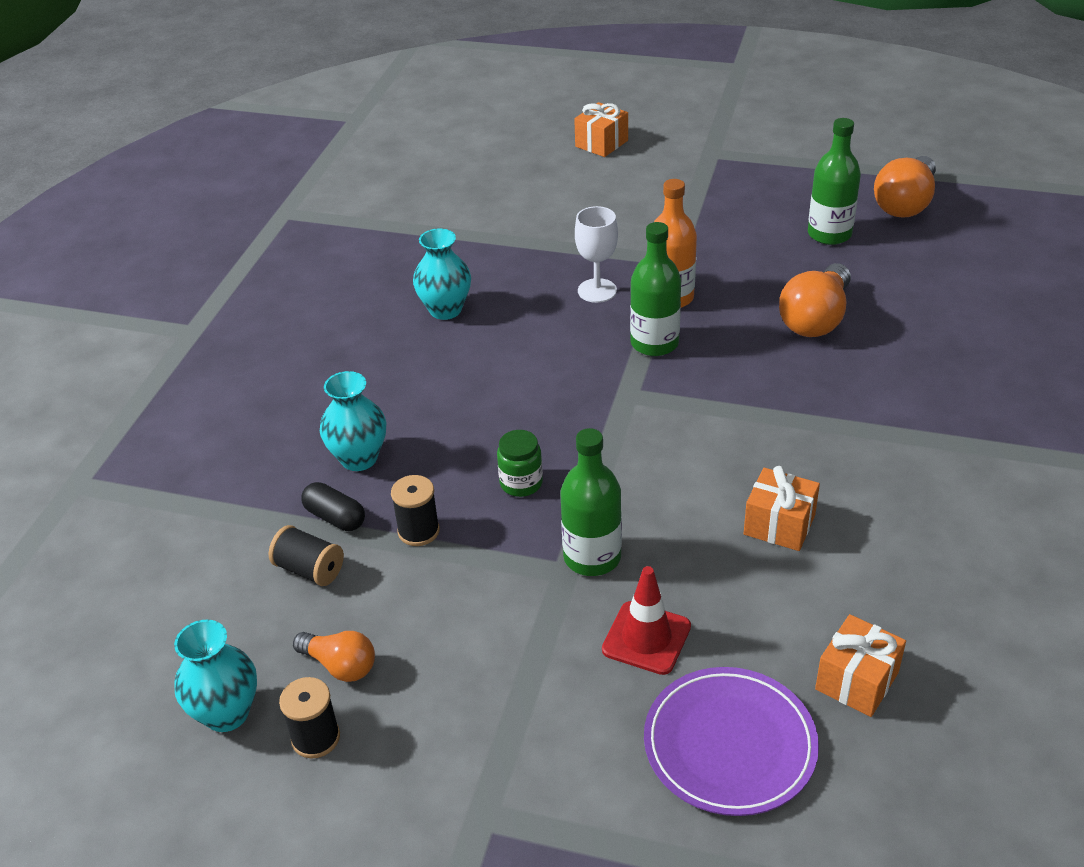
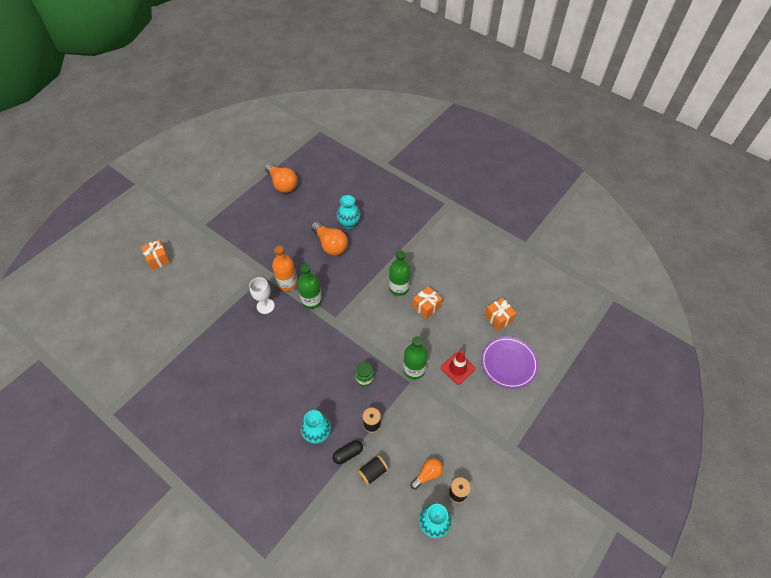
camera: 70 degrees left, 15 degrees up
(445, 310) = (239, 367): turquoise vase -> turquoise vase (349, 224)
(829, 234) = (284, 215): green bottle -> green bottle (399, 288)

